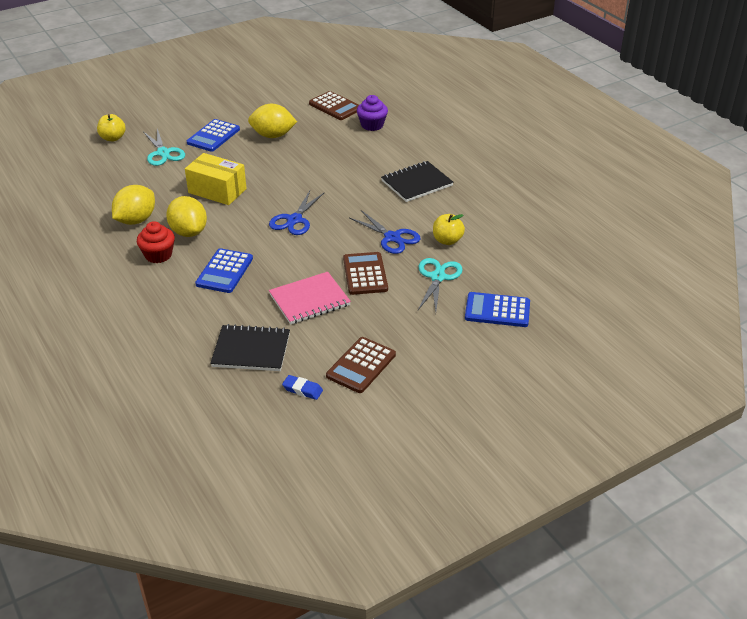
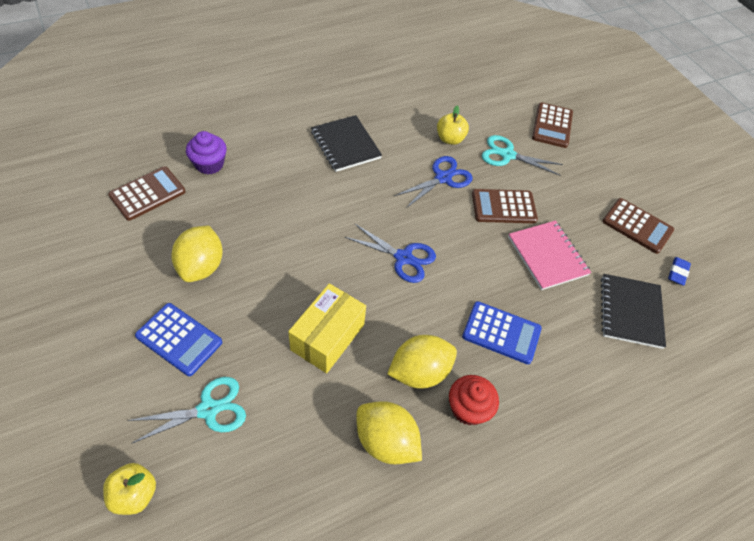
camera: 90 degrees left, 15 degrees up
(497, 310) = (552, 126): blue calculator -> brown calculator

